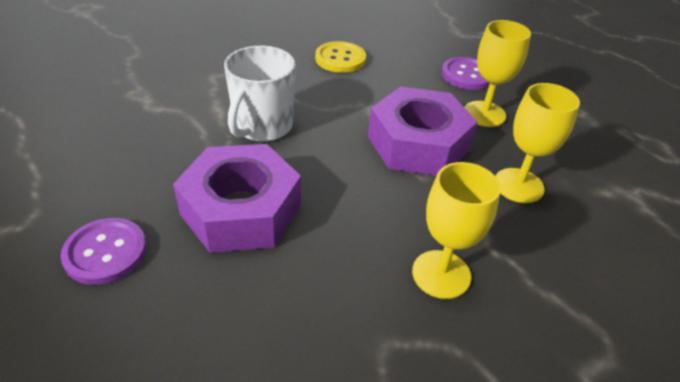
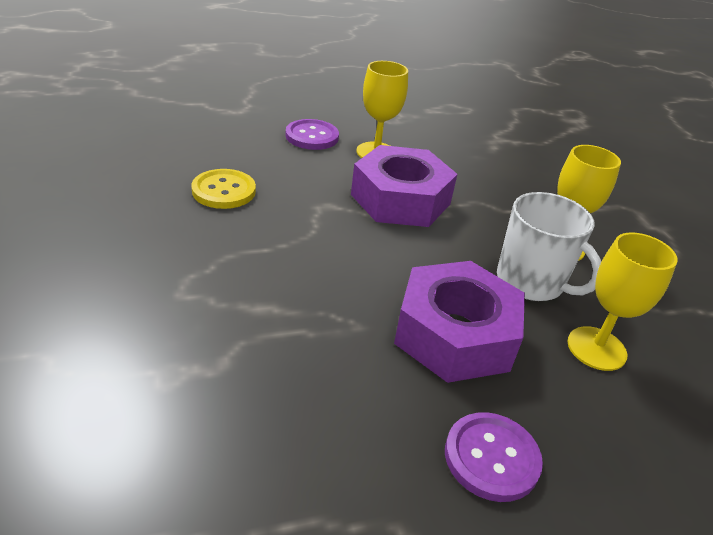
camera: 70 degrees left, 5 degrees down
(262, 126) = (320, 282): white mug -> white mug (531, 282)
(518, 185) = (474, 176): yellow goblet -> yellow goblet (596, 348)

